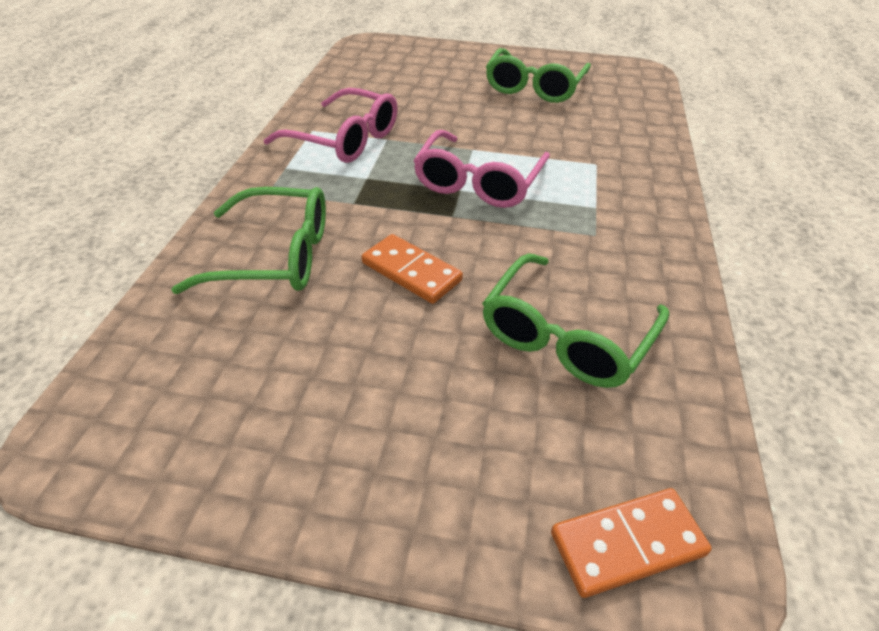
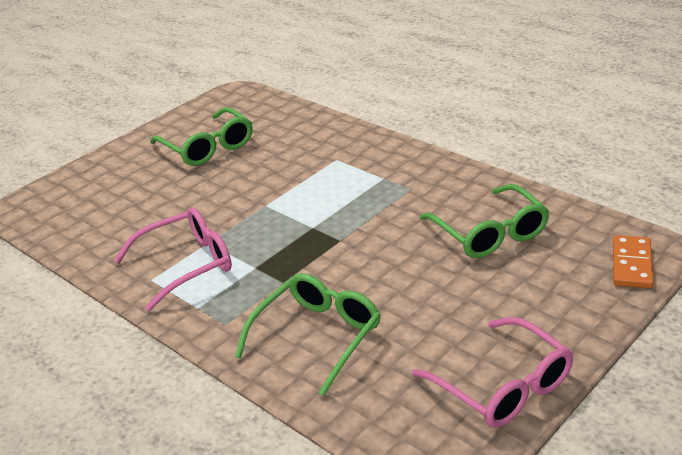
camera: 55 degrees left, 10 degrees down
(411, 272) = (387, 276): orange domino -> none
(478, 182) = (311, 216): pink glasses -> pink glasses (503, 386)

